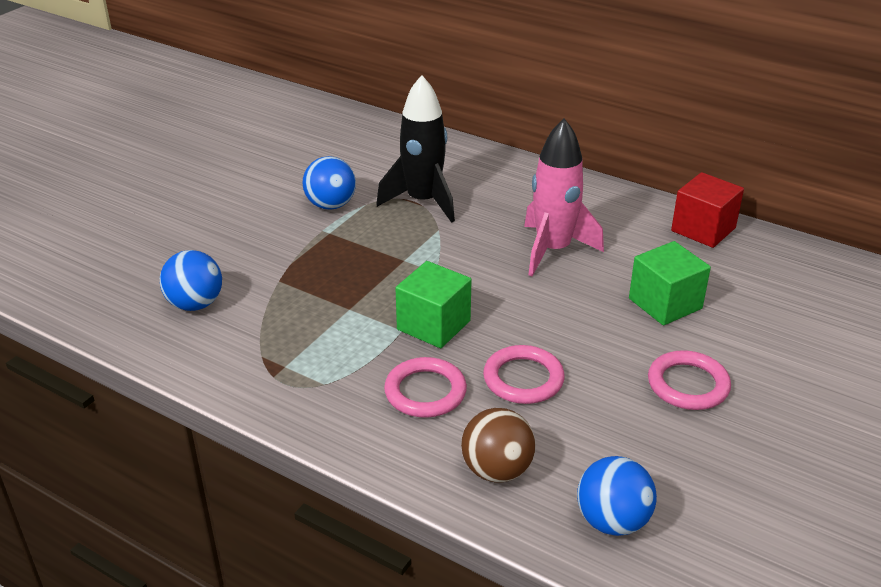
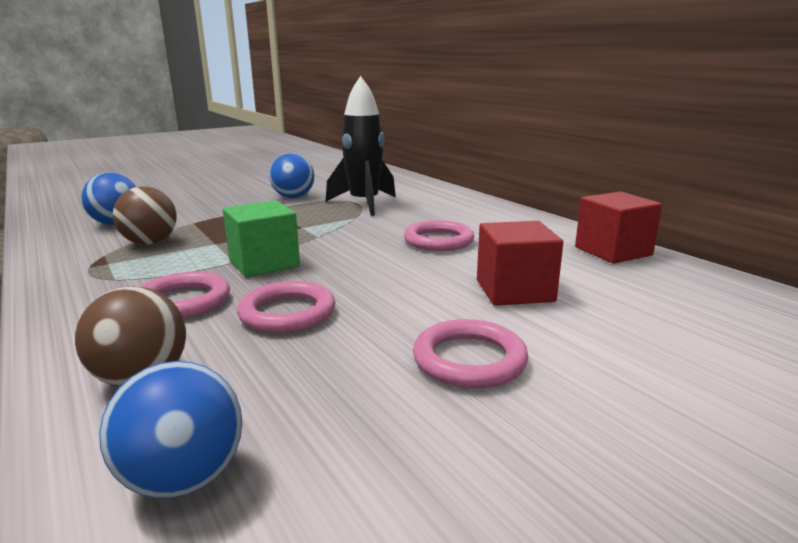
camera: 25 degrees right, 15 degrees down
(282, 325) = (150, 243): none -> brown ball
(553, 250) = (438, 241): pink rocket -> pink ring
(665, 303) = (514, 291): green cube -> red cube

